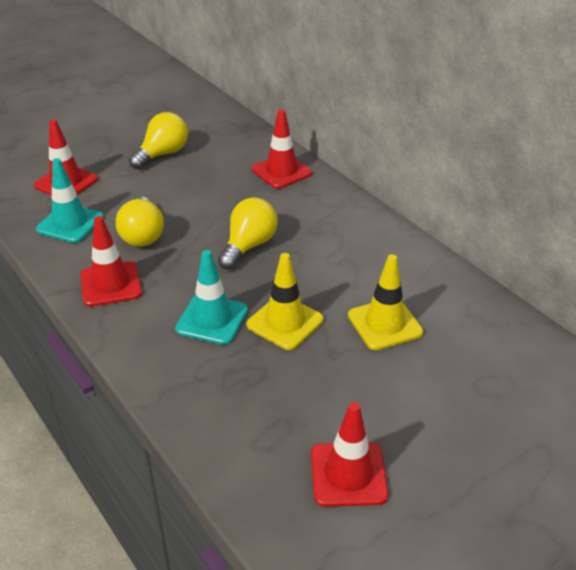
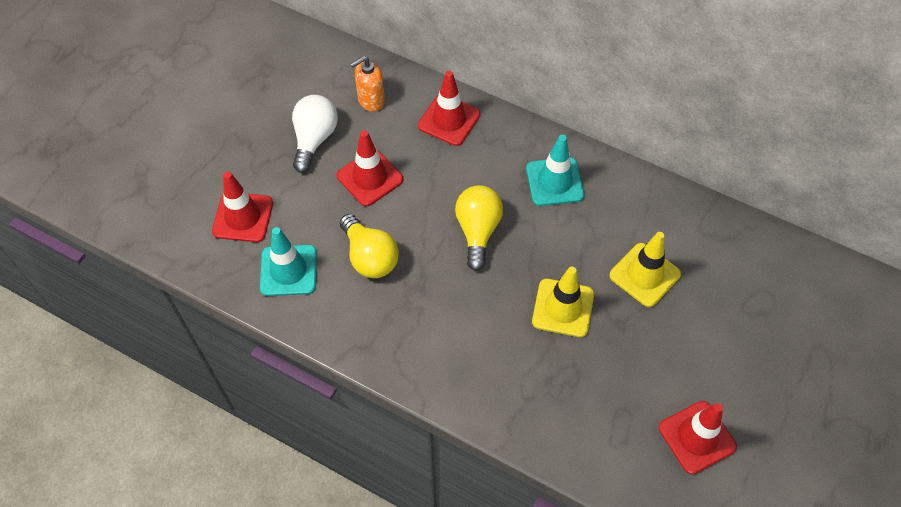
camera: 25 degrees left, 20 degrees up
(111, 284) = (382, 329): red traffic cone -> red traffic cone (370, 178)
(162, 154) = (314, 139): yellow light bulb -> white light bulb
(212, 319) = (500, 331): turquoise traffic cone -> turquoise traffic cone (554, 182)
(227, 144) = (371, 100): none -> orange soap dispenser

